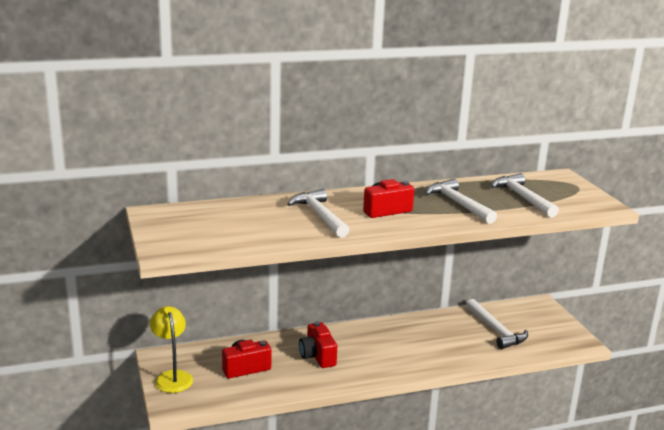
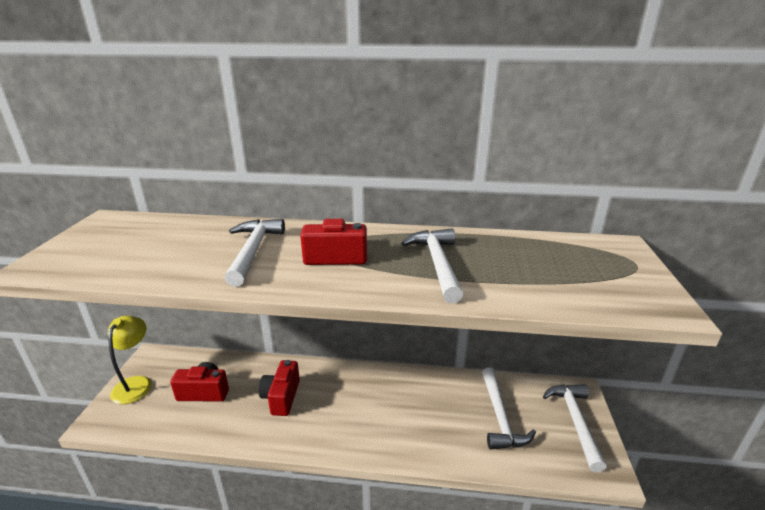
camera: 25 degrees right, 5 degrees up
(522, 198) = (537, 269): white hammer -> white hammer (575, 421)

